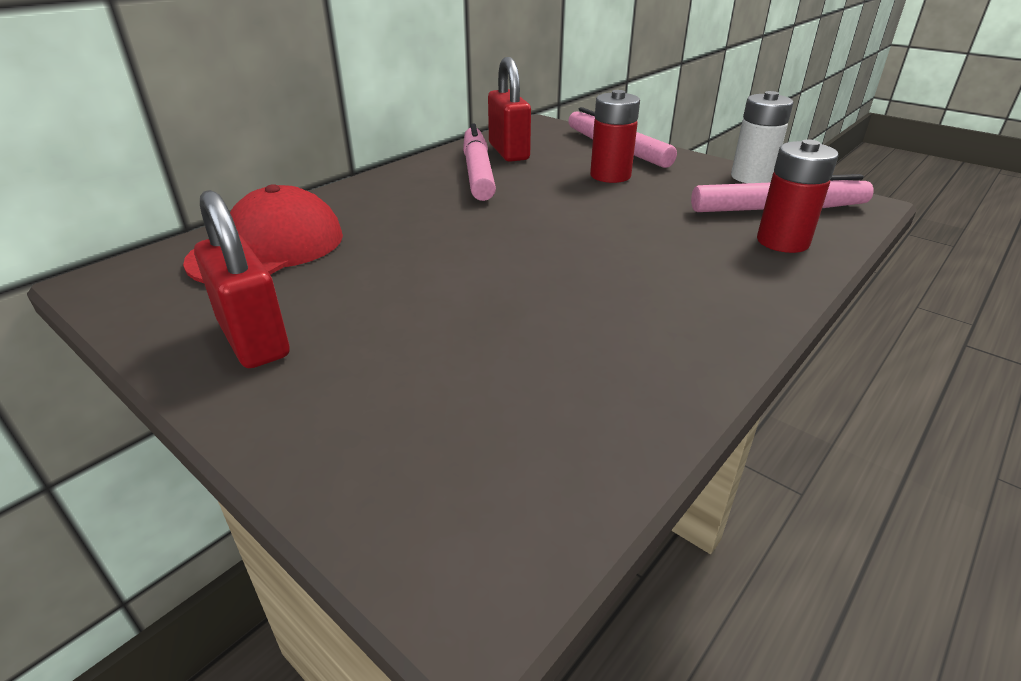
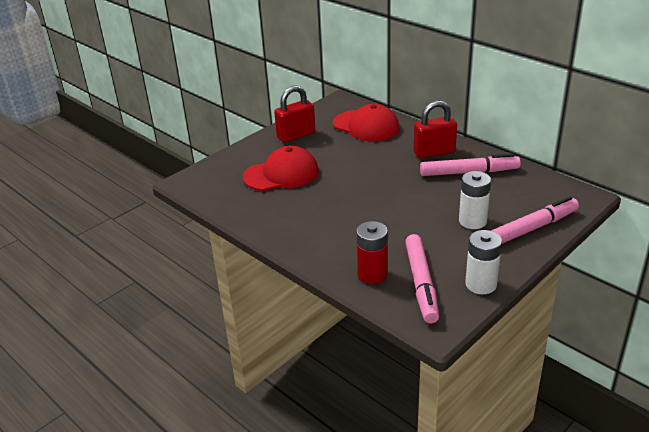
camera: 95 degrees right, 0 degrees up
(455, 352) = (281, 174): none -> red cap
(508, 152) = (511, 182): red padlock -> red padlock (434, 152)
(610, 175) = (472, 221): red battery -> white battery

